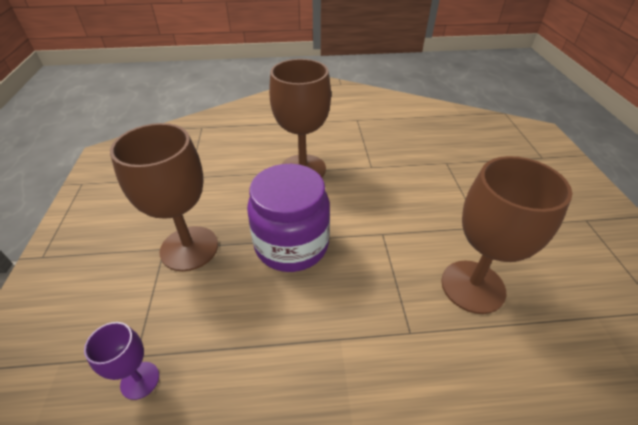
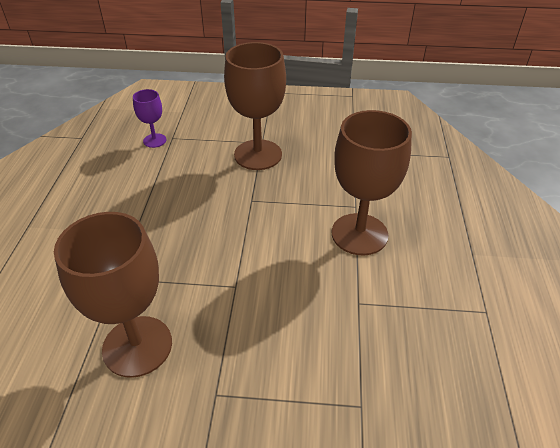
camera: 100 degrees right, 0 degrees up
(291, 245) = (242, 214): purple jar -> none

